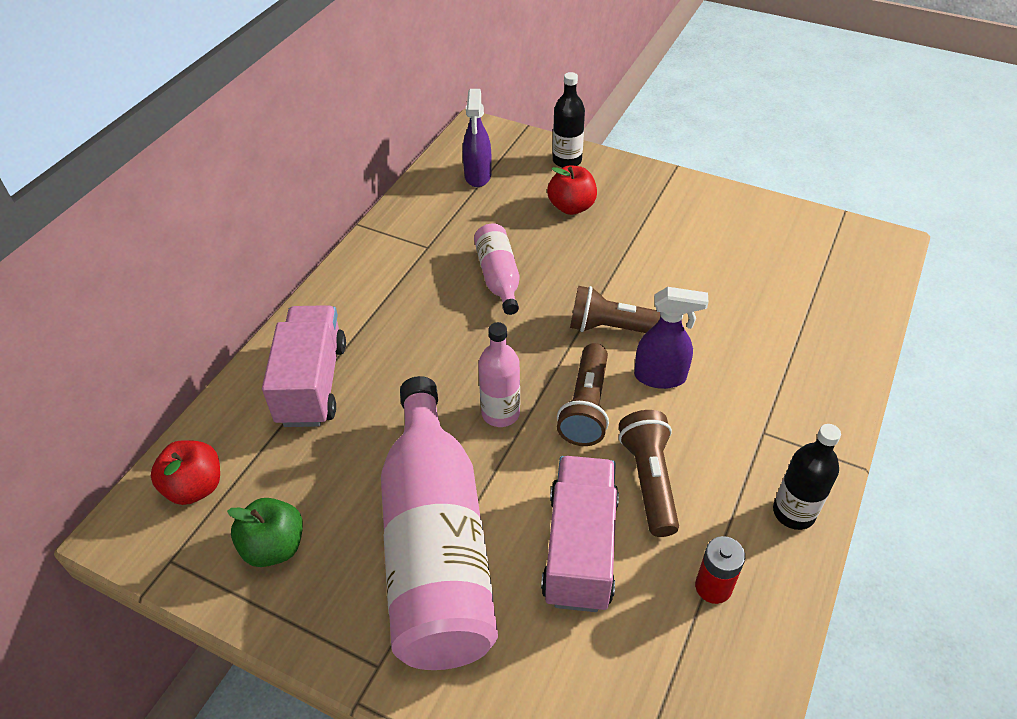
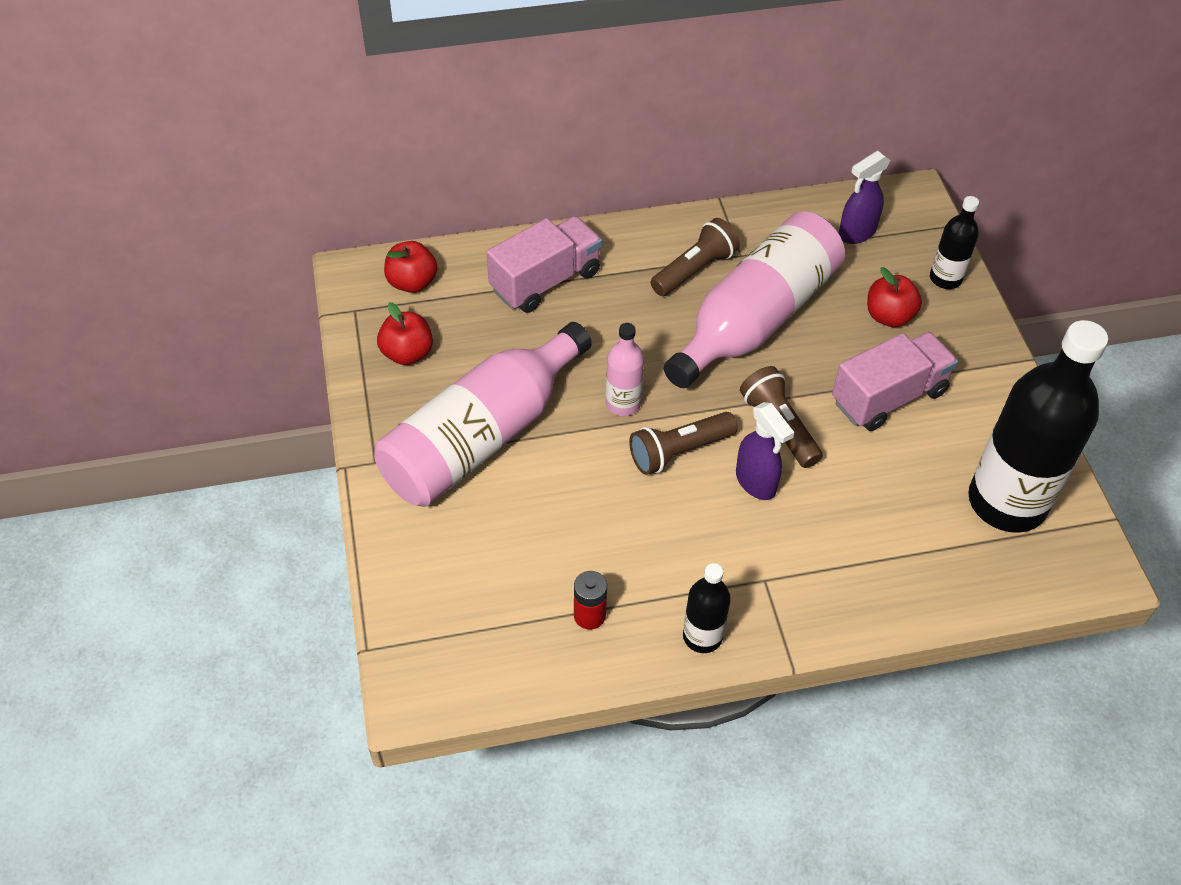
camera: 50 degrees right, 5 degrees up
(274, 547) = (407, 353): green apple -> red apple
(498, 277) = (755, 319): pink bottle -> pink bottle, size x2.13
(580, 548) = (551, 519): pink truck -> pink truck (888, 397)
(649, 480) = (647, 528): brown flashlight -> brown flashlight (694, 270)
(792, 251) = (1006, 502): none -> black bottle

